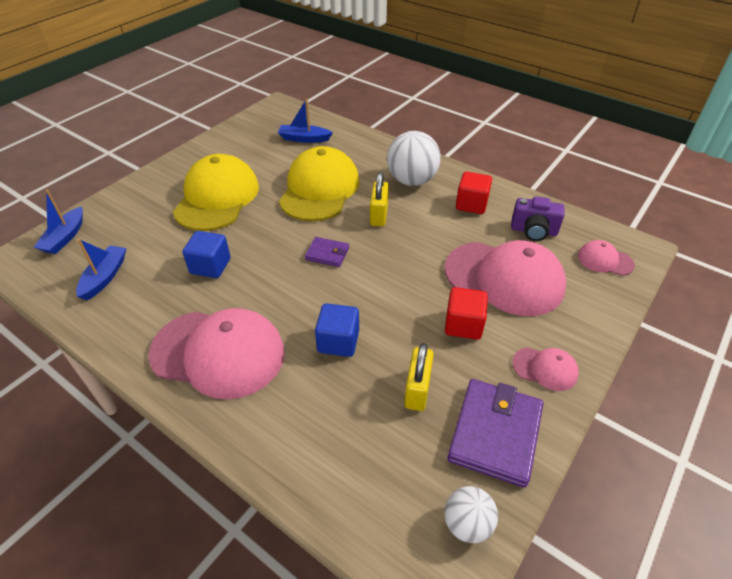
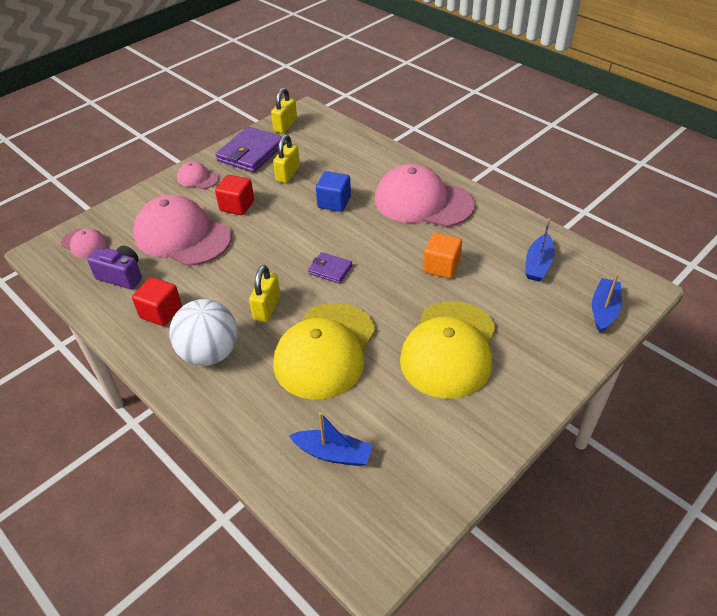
camera: 170 degrees left, 0 degrees up
(210, 266) = (441, 267): blue cube -> orange cube
(467, 524) = (285, 125): white ball -> yellow padlock

